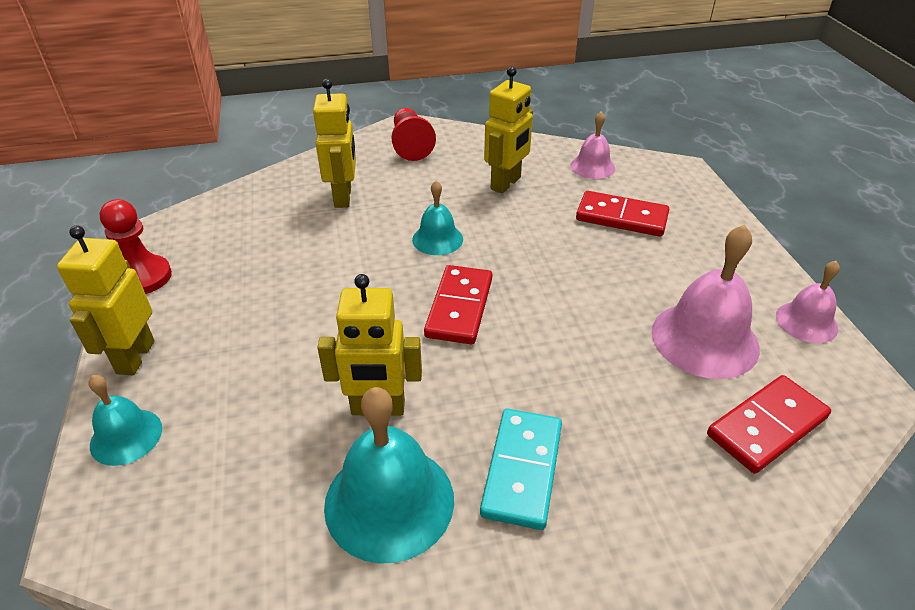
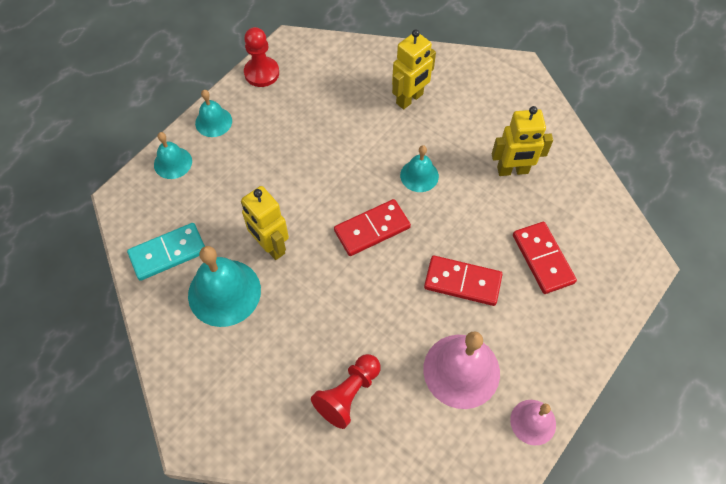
camera: 50 degrees right, 20 degrees up
(135, 357) = (213, 122): yellow robot -> turquoise bell
(410, 145) = (499, 88): red pawn -> red pawn (348, 394)
(522, 470) = (286, 335): turquoise domino -> turquoise domino (168, 253)
(592, 166) = (587, 206): pink bell -> none
(766, 426) = (415, 437): red domino -> red domino (462, 282)

